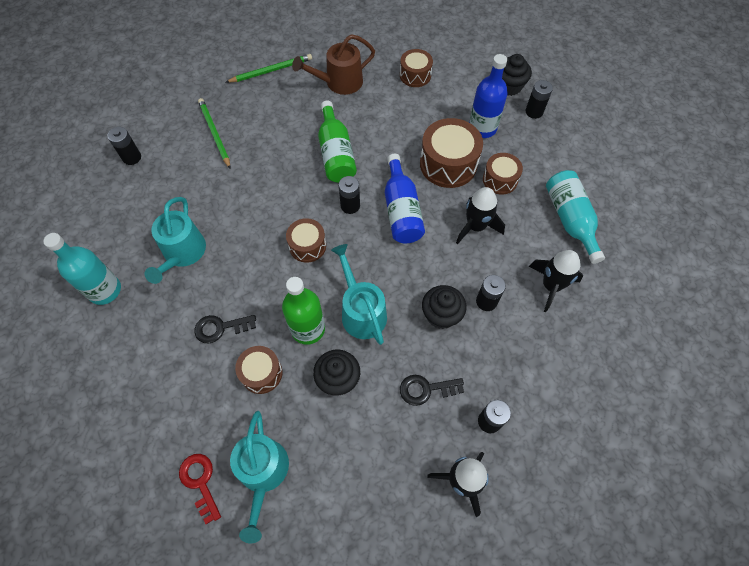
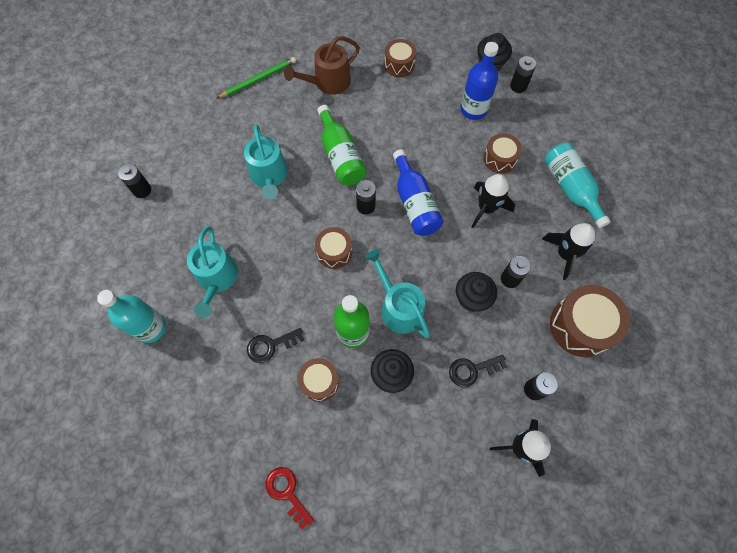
camera: 10 degrees left, 5 degrees up
(214, 133) = (218, 153): green pencil -> none
(263, 473) = (342, 473): turquoise watering can -> turquoise watering can (269, 176)
(448, 164) = (449, 150): brown drum -> brown drum (581, 326)

